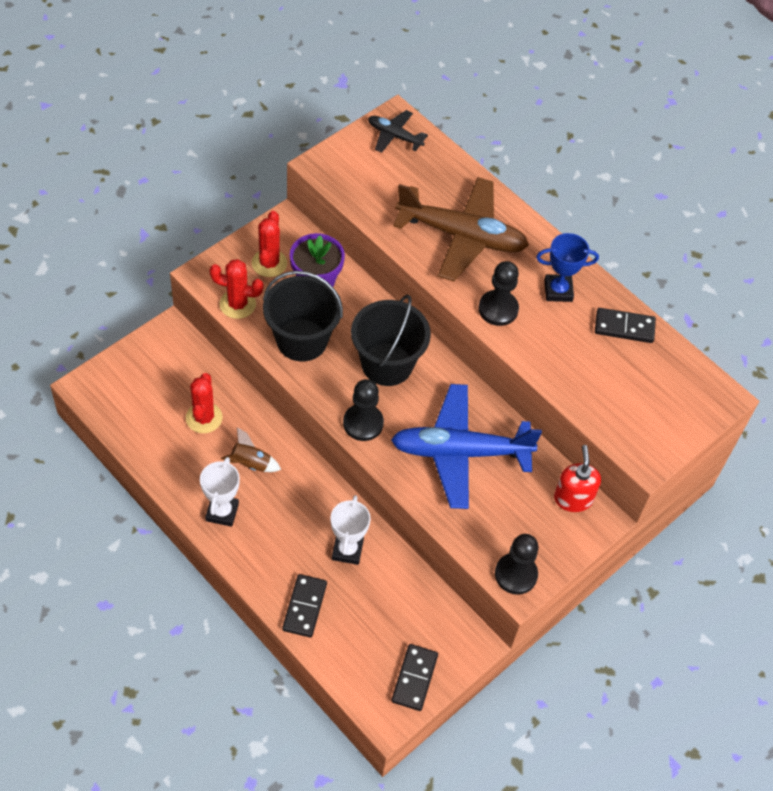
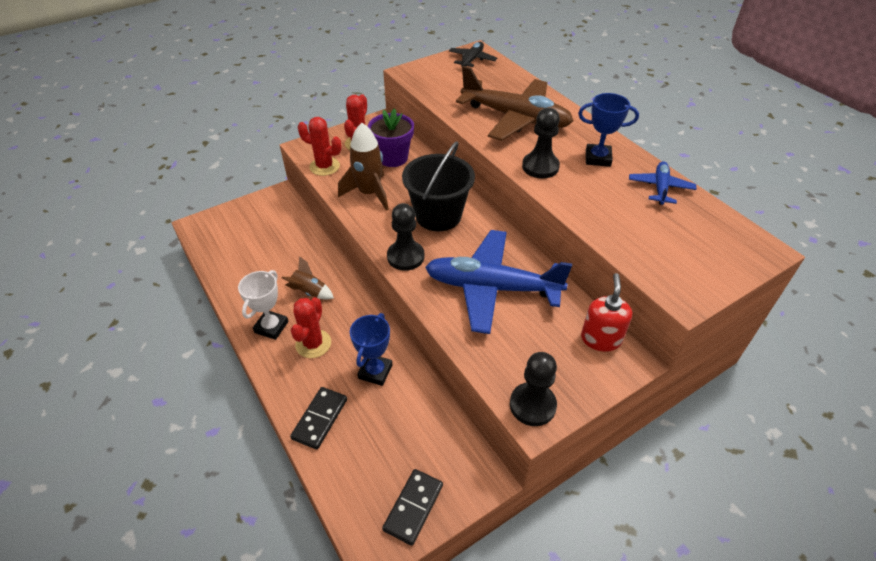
camera: 15 degrees right, 10 degrees down
(204, 418) = (282, 254): red cactus -> red cactus (313, 344)
(302, 340) = (369, 193): black bucket -> brown rocket
(347, 550) = (375, 372): white trophy -> blue trophy
(394, 136) = (472, 60): black plane -> black plane turned 75 degrees clockwise
(624, 327) = (660, 188): black domino -> blue plane

